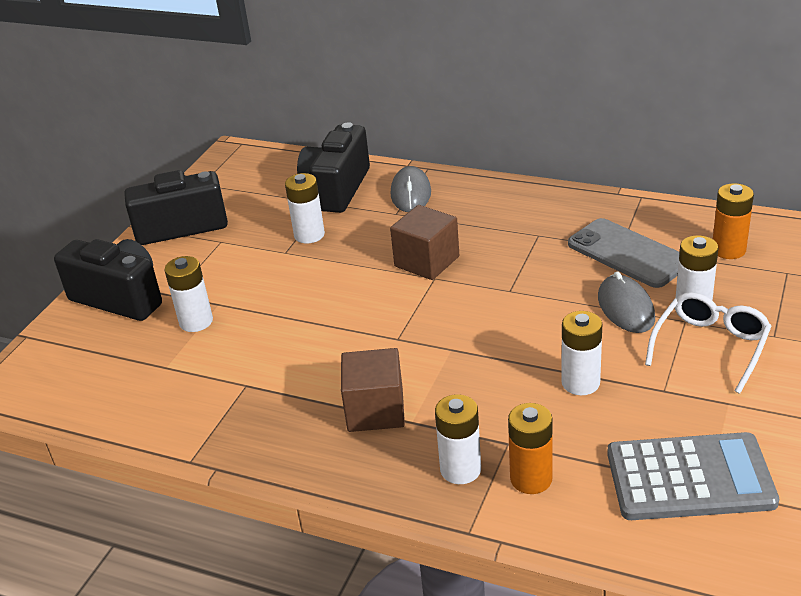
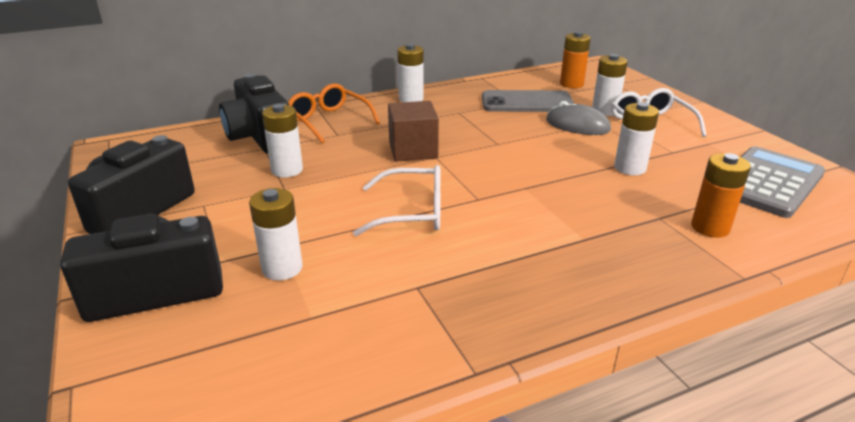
camera: 50 degrees left, 5 degrees down
(333, 323) = (412, 212): none -> white glasses
(375, 410) = (548, 246): brown cube -> none
(411, 193) = (328, 121): grey mouse -> orange glasses
(460, 469) = (667, 247): white battery -> white battery (411, 99)

